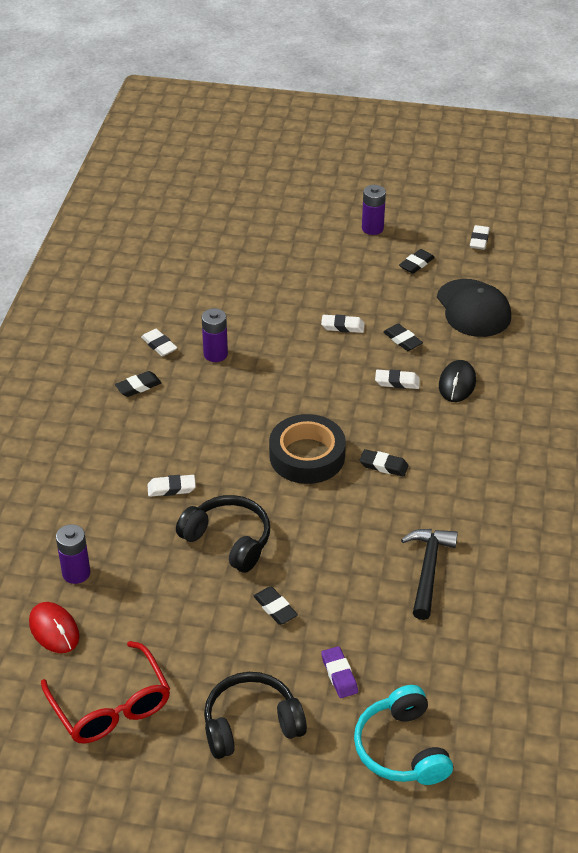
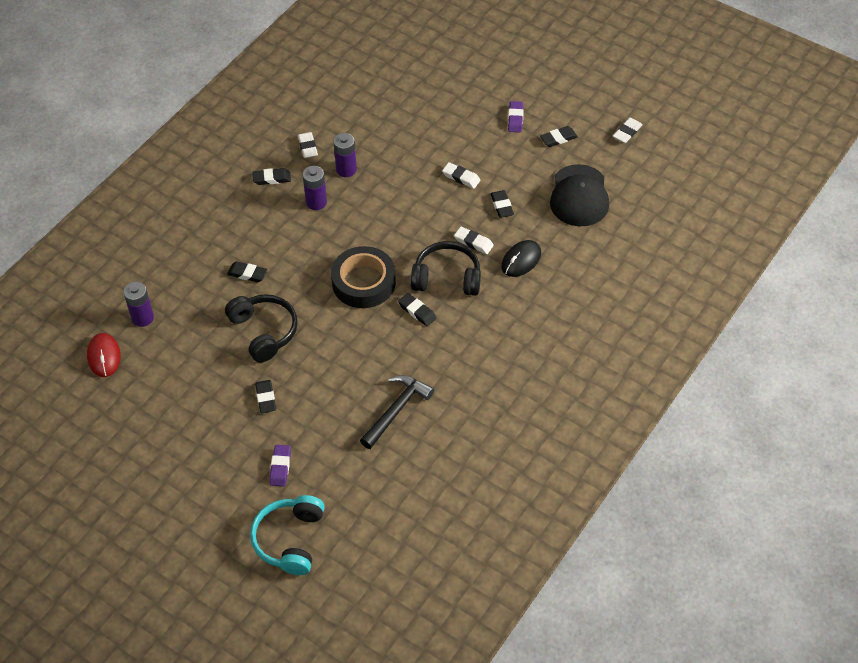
camera: 25 degrees right, 10 degrees up
(111, 706) = (111, 429): red glasses -> none
(171, 488) = (247, 274): white eraser -> black eraser
(251, 724) = (197, 480): black headphones -> black headphones (447, 278)
(361, 258) = (515, 119): none -> purple eraser
(372, 228) = (543, 93): purple battery -> purple battery (316, 202)

